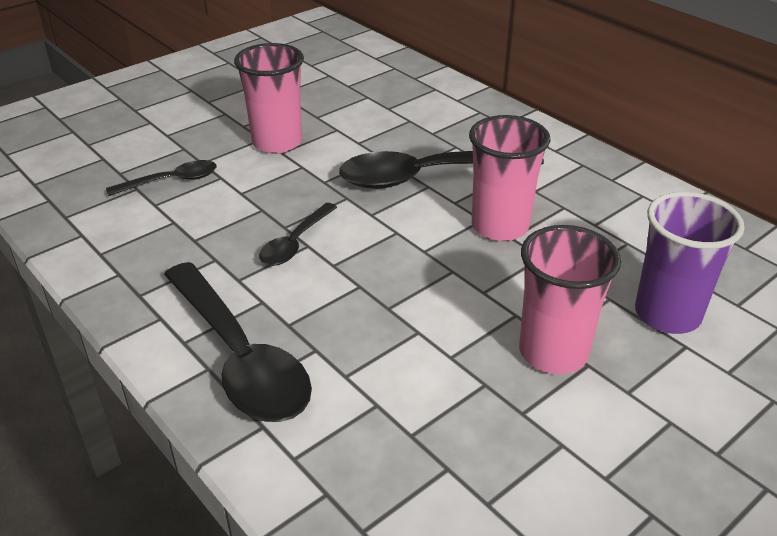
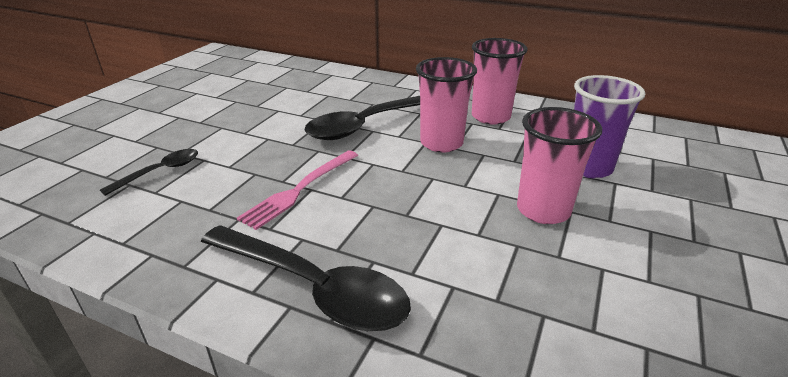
camera: 25 degrees left, 5 degrees down
(277, 142) = (236, 127): pink cup -> pink cup (490, 117)
(295, 242) = (300, 189): black spoon -> pink fork

